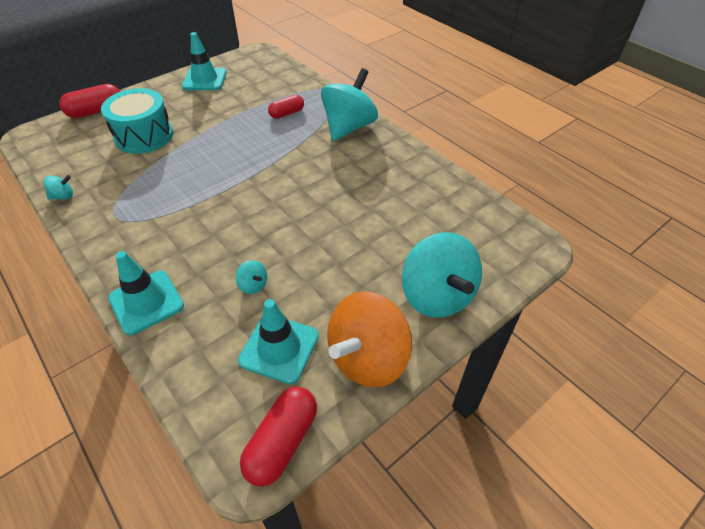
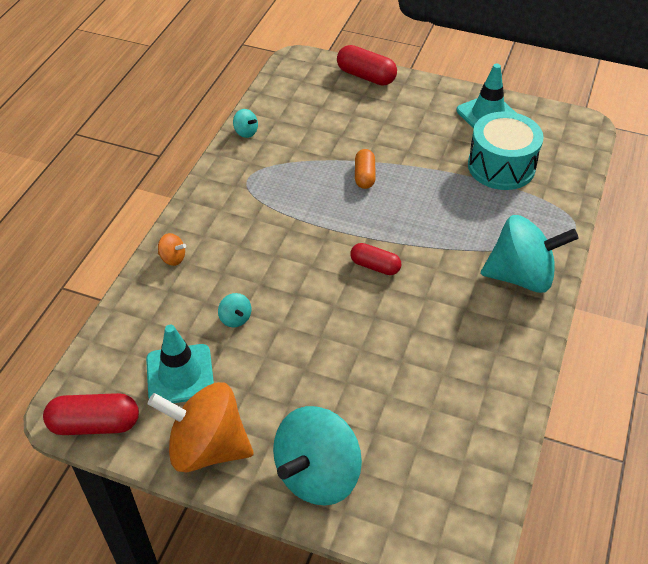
camera: 60 degrees right, 0 degrees up
(144, 136) = (361, 129): turquoise drum -> turquoise drum (501, 166)
(146, 302) = (173, 258): turquoise traffic cone -> orange spinning top
(190, 154) = (364, 176): none -> orange capsule
(253, 285) = (235, 318): turquoise spinning top -> turquoise spinning top turned 45 degrees counterclockwise
(287, 113) = (494, 211): red capsule -> red capsule (375, 266)

